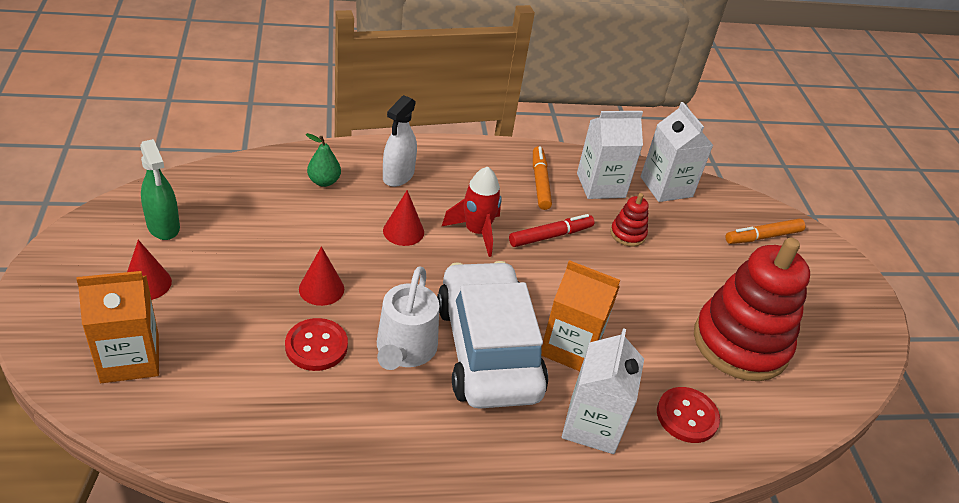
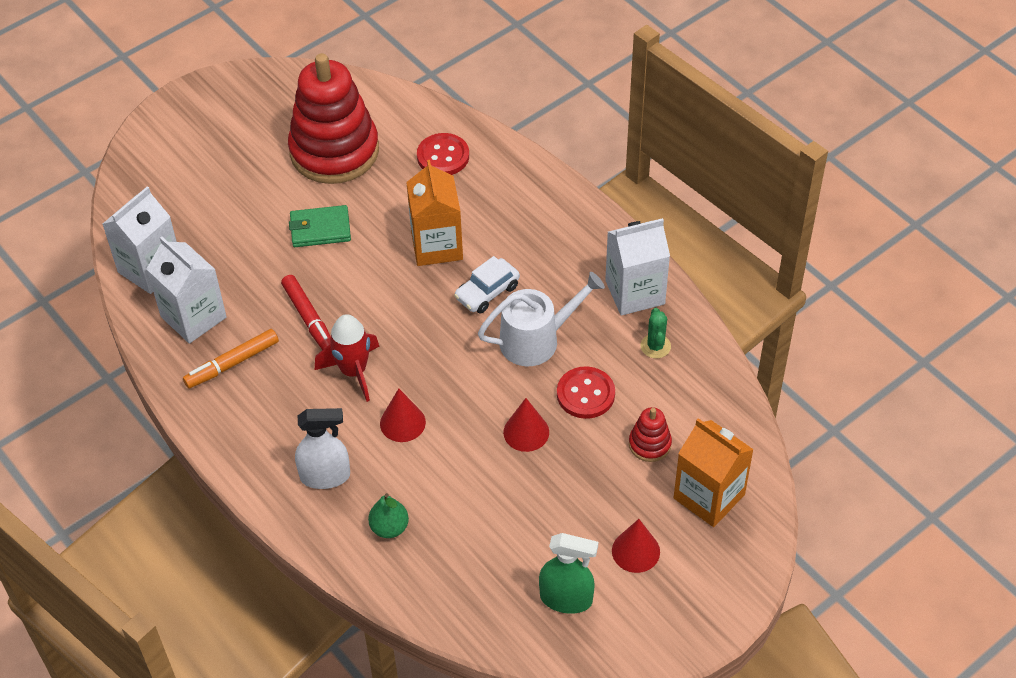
camera: 115 degrees left, 10 degrees up
(163, 226) = (566, 599): green spray bottle -> green spray bottle turned 75 degrees clockwise
(313, 429) = (655, 346): none -> green cactus
(487, 349) = (487, 292): white car -> white car, size x0.42
(550, 236) = (309, 318): red marker -> red marker turned 150 degrees counterclockwise
(592, 425) = (501, 202): white carton -> white carton (635, 292)
(627, 234) = (255, 268): red stacking toy -> red stacking toy (649, 444)
(645, 287) = (320, 229): none -> green wallet
(763, 237) = (171, 177): orange marker -> none

